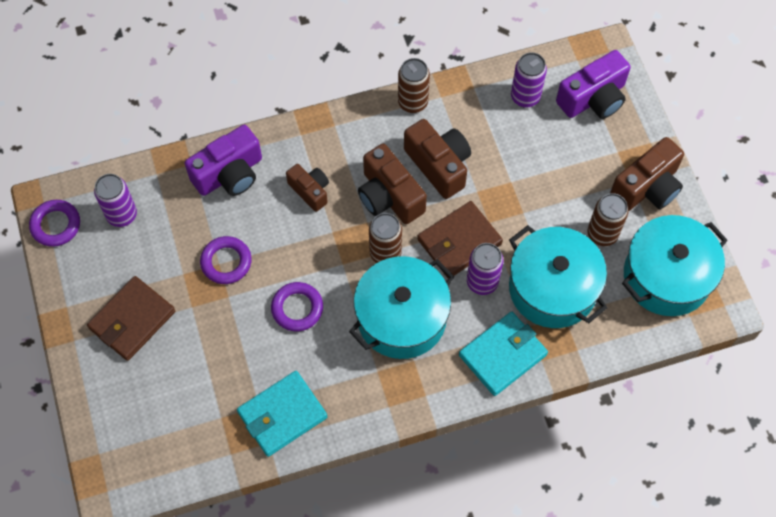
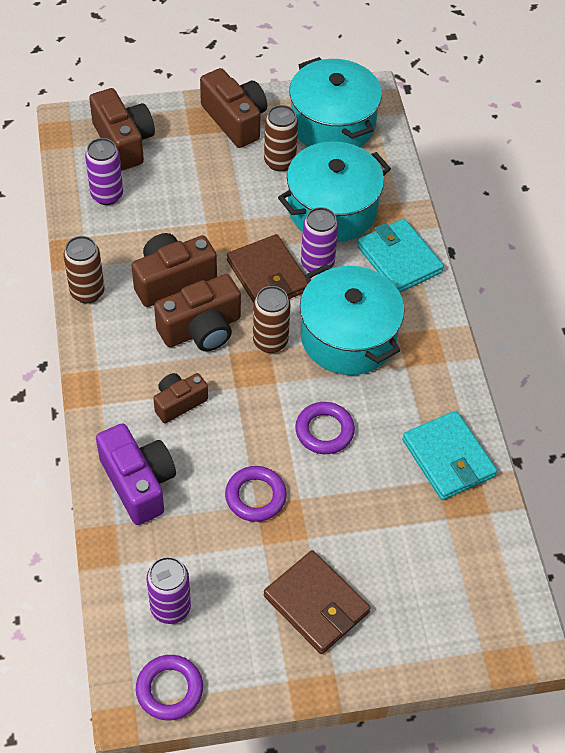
camera: 85 degrees left, 10 degrees down
(593, 98) = (124, 142): purple camera -> brown camera

